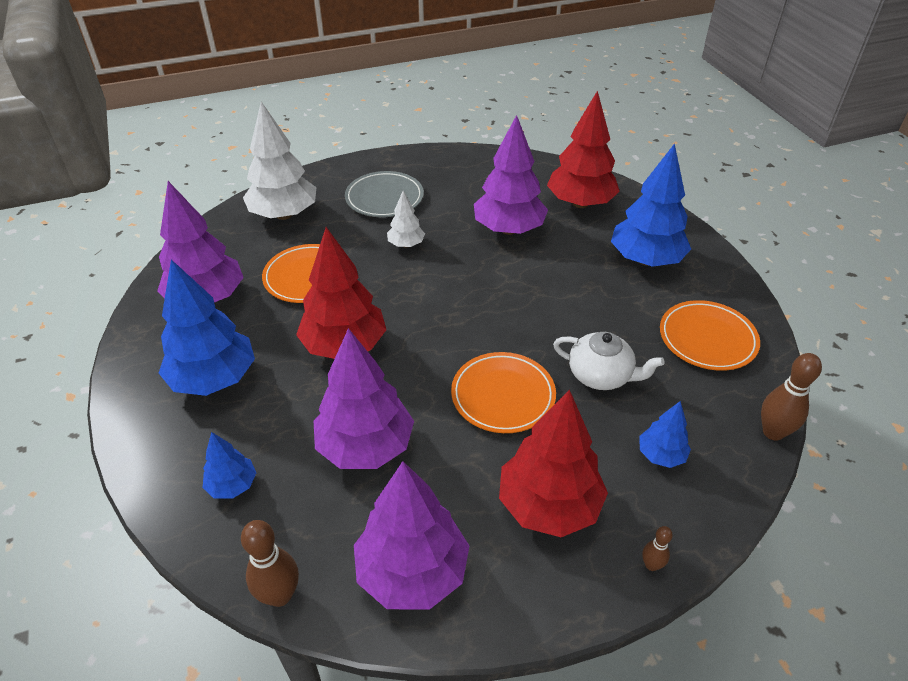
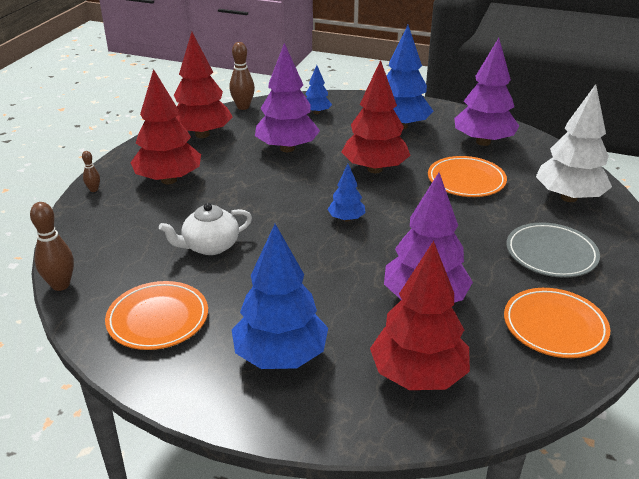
camera: 130 degrees right, 10 degrees down
(406, 244) = (462, 235): white tree -> none
(412, 571) = (202, 134): purple tree -> red tree
(503, 395) = (254, 202): orange plate -> orange plate (554, 326)
(661, 455) = (128, 231): blue tree -> blue tree (346, 219)

